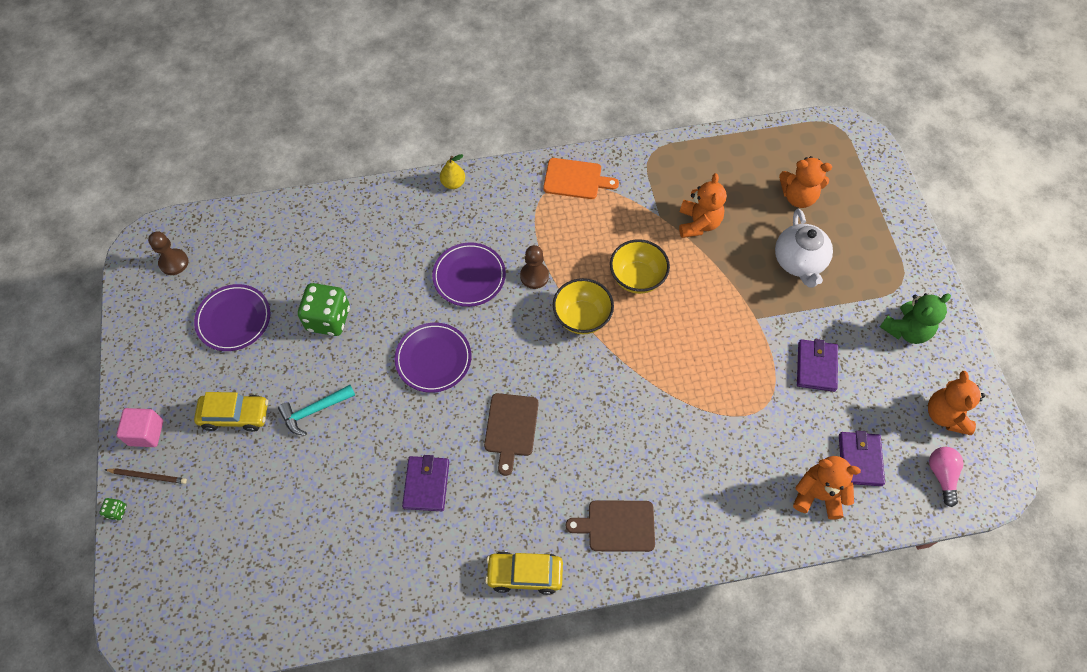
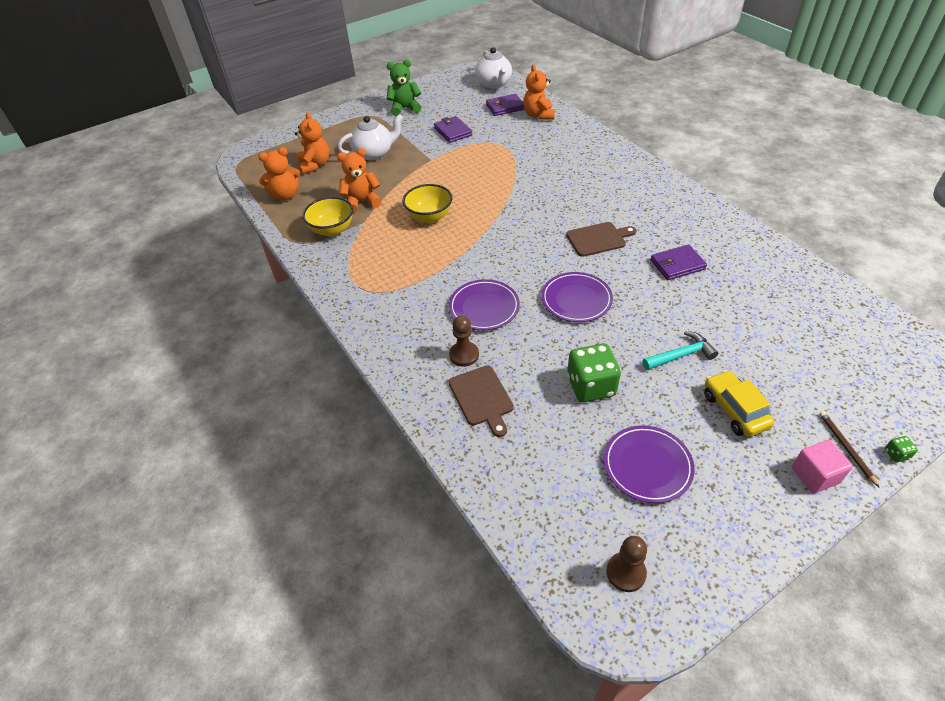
camera: 110 degrees left, 15 degrees down
(314, 411) = (681, 355): turquoise hammer -> turquoise hammer turned 60 degrees counterclockwise
(453, 183) = (386, 357): yellow pear -> none
(524, 574) = (690, 201): yellow car -> none
(534, 276) = (460, 269): brown pawn -> brown pawn (464, 355)
(575, 179) = (346, 277): orange cutting board -> none
(582, 317) = (482, 233): yellow bowl -> yellow bowl (332, 230)
(617, 526) = (623, 175): brown cutting board -> brown cutting board (482, 398)
(816, 367) = (453, 131): purple wallet -> purple wallet turned 75 degrees clockwise
(906, 330) = (405, 108): green teddy bear -> green teddy bear turned 45 degrees counterclockwise
(941, 475) = (494, 84): pink light bulb -> white teapot
(945, 415) = (455, 88): orange teddy bear -> orange teddy bear (285, 195)

